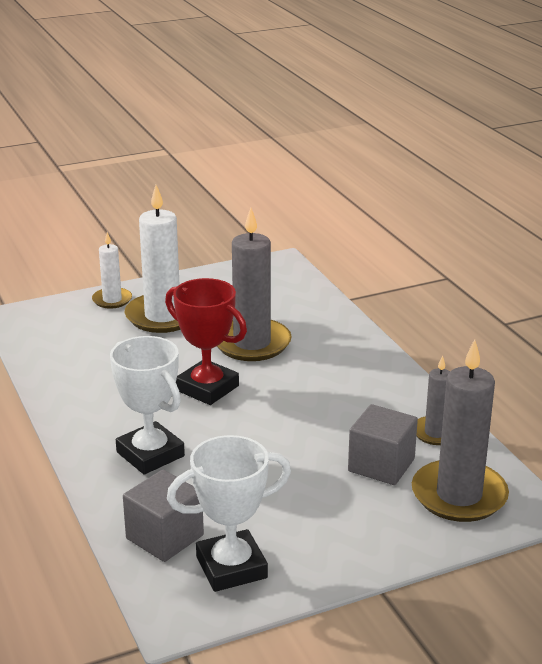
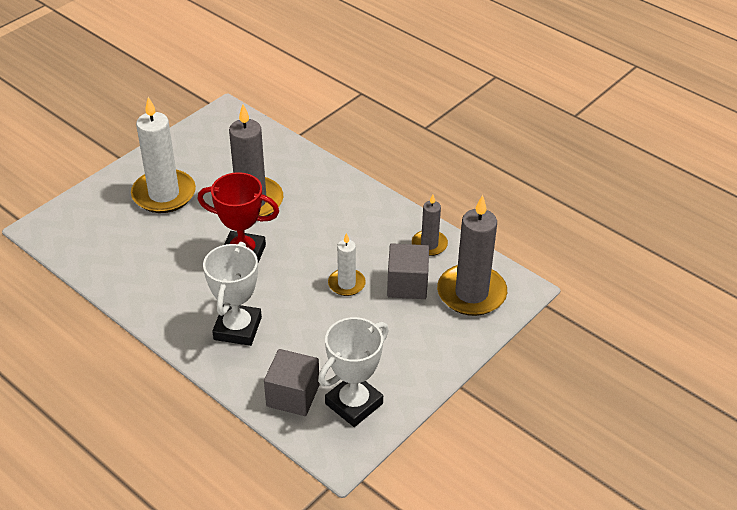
camera: 25 degrees left, 15 degrees up
(112, 300) = (111, 189): white candle -> white candle (346, 284)
(150, 454) = (237, 328): white trophy -> white trophy turned 75 degrees clockwise

